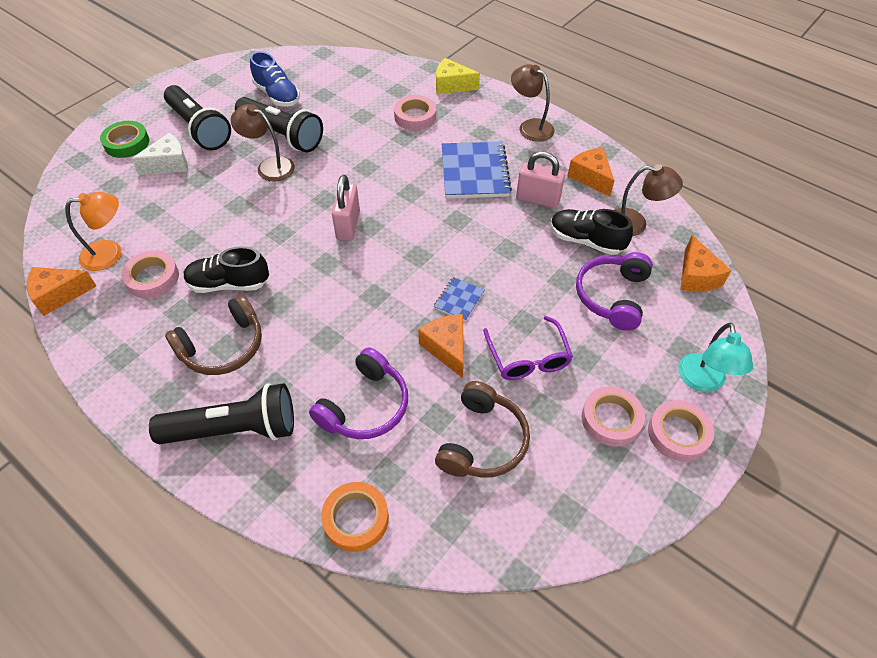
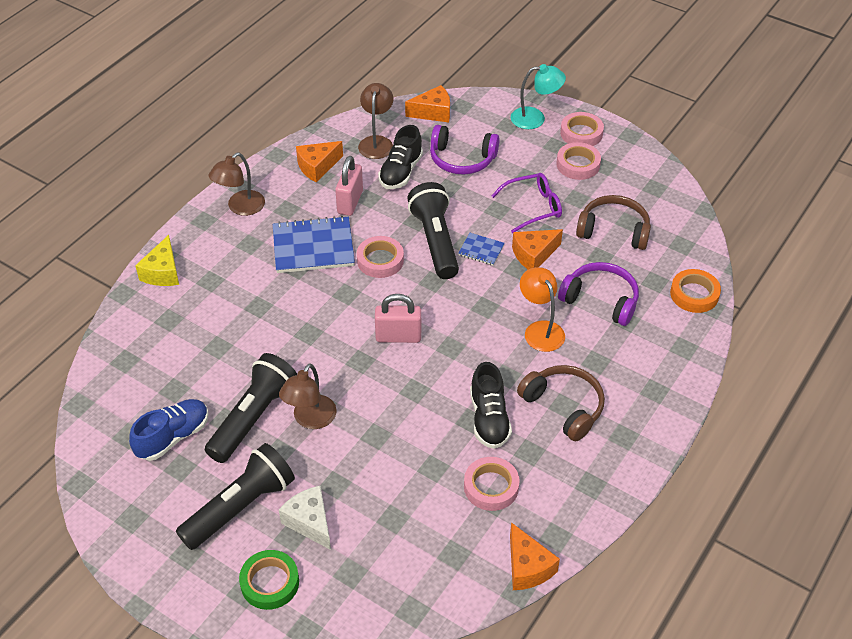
camera: 95 degrees left, 5 degrees down
(110, 253) = (462, 537): orange lamp -> orange lamp (540, 330)
(234, 429) = (643, 380): black flashlight -> black flashlight (435, 241)
(415, 116) = (221, 300): pink tape -> pink tape (380, 260)

